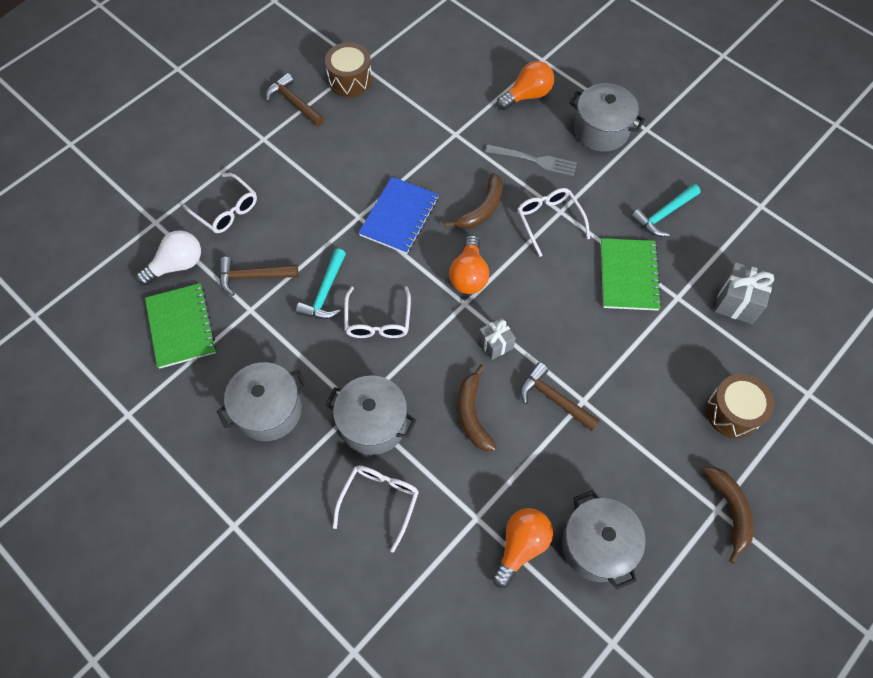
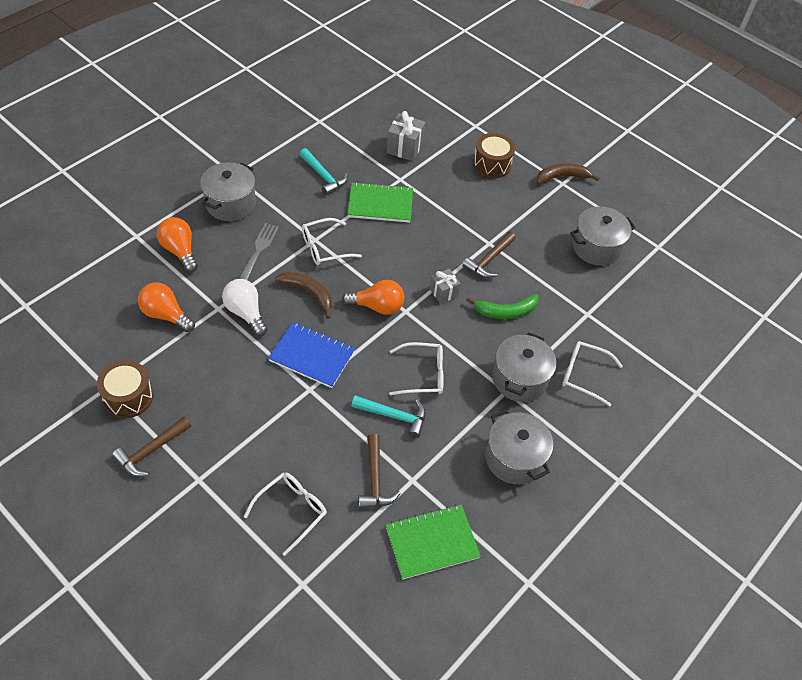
camera: 95 degrees left, 10 degrees down
(177, 265) = (359, 554): white light bulb -> white light bulb (245, 313)
(472, 414) = (505, 311): brown banana -> green banana
(521, 546) = (604, 289): orange light bulb -> orange light bulb (166, 315)

